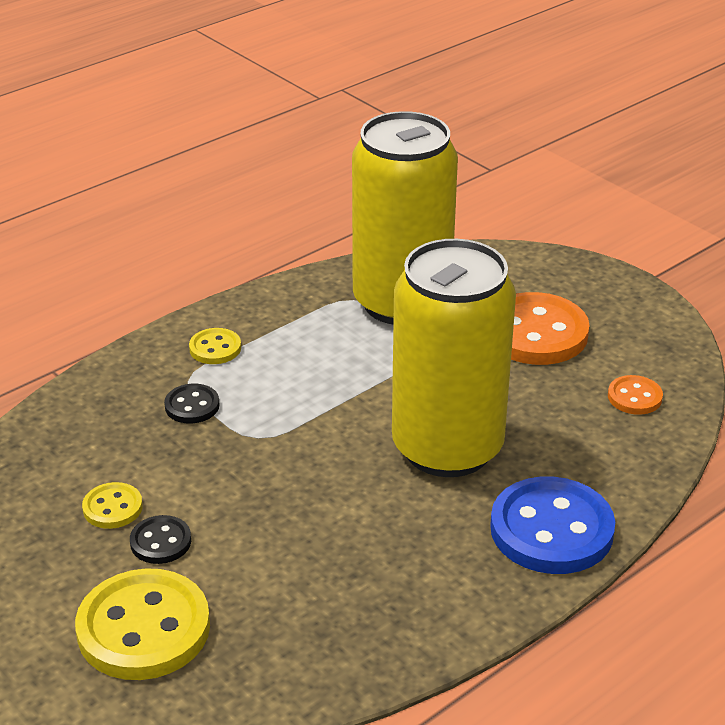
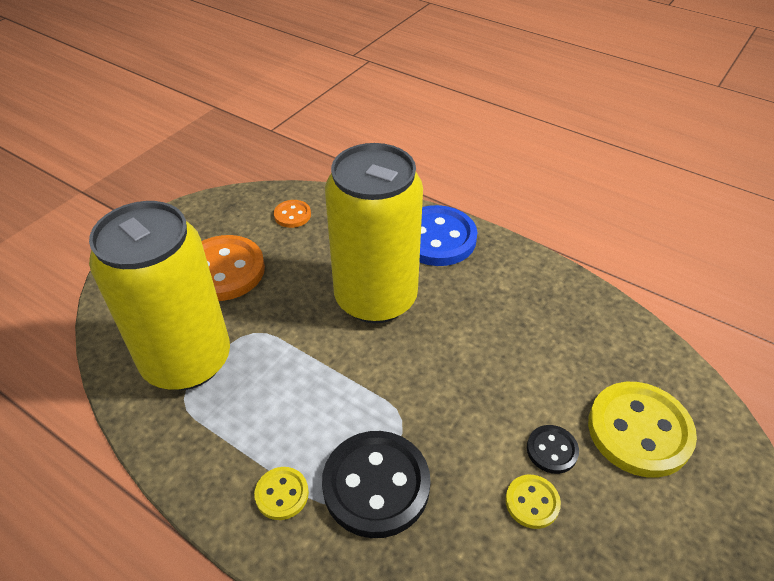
camera: 105 degrees left, 10 degrees up
(192, 406) = (376, 485): black button -> black button, size x2.04

